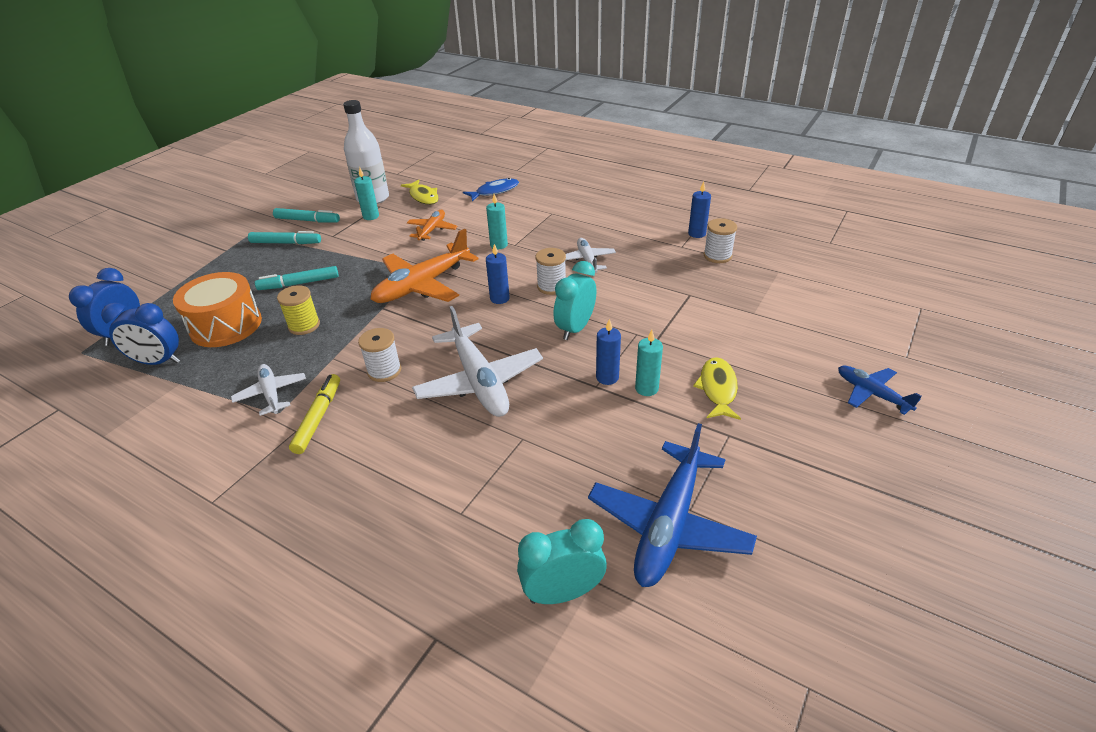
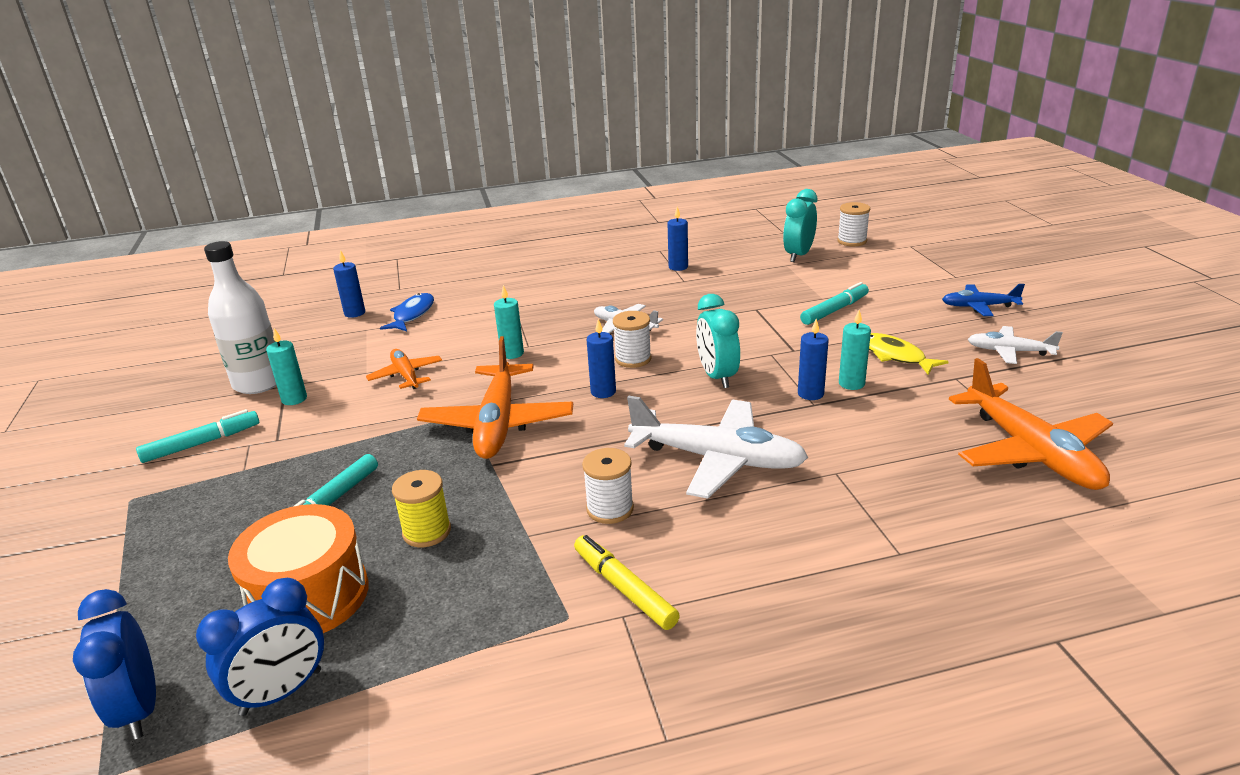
camera: 45 degrees left, 10 degrees down
(271, 394) = (523, 609): white plane -> white plane (1009, 351)
(286, 243) = (217, 478): turquoise marker -> turquoise marker (834, 310)
(423, 197) = (329, 353): yellow fish -> none
(471, 176) = (354, 313): none -> blue candle
(562, 592) = (1061, 540): turquoise clock -> turquoise clock (798, 255)
(669, 525) = (1031, 452): blue plane -> orange plane
(717, 256) = (724, 274): white spool -> white spool (852, 241)

